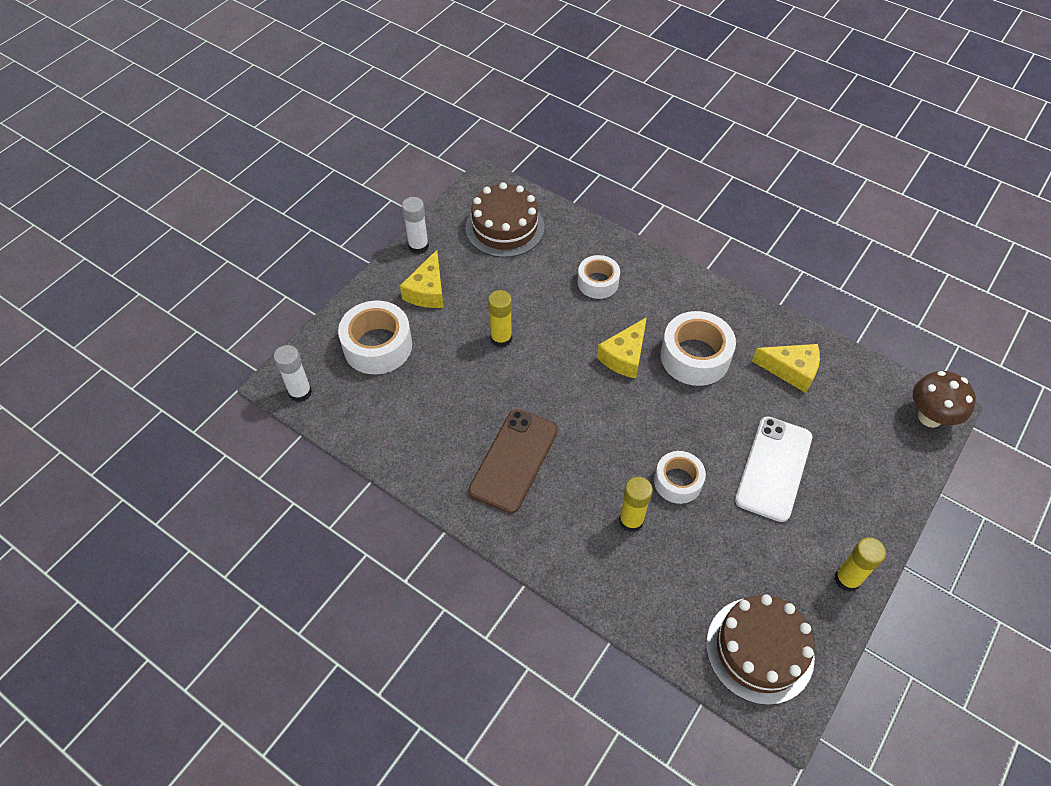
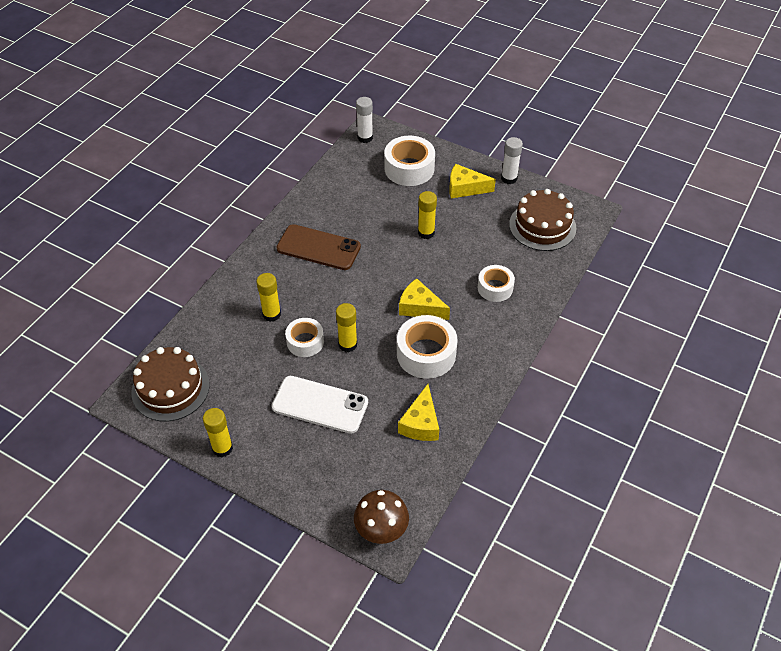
camera: 85 degrees right, 5 degrees down
(682, 434) = (347, 344): none -> yellow glue stick

